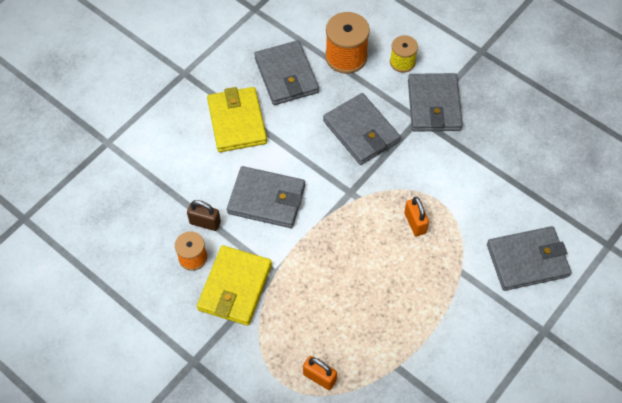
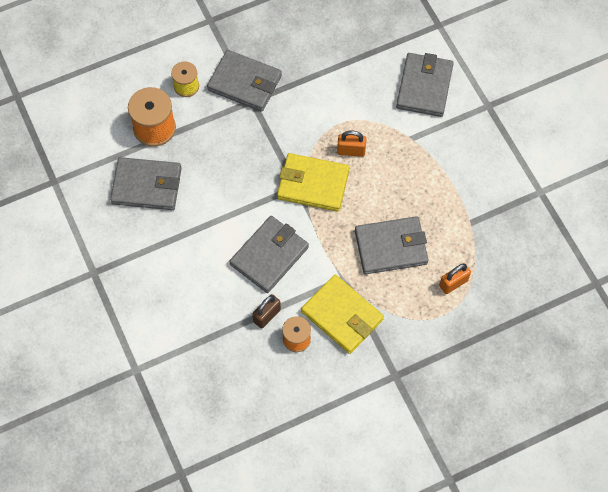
camera: 65 degrees left, 5 degrees up
(237, 122) = (175, 248): yellow wallet -> yellow wallet (313, 184)
(361, 131) = (240, 151): grey wallet -> grey wallet (391, 247)

